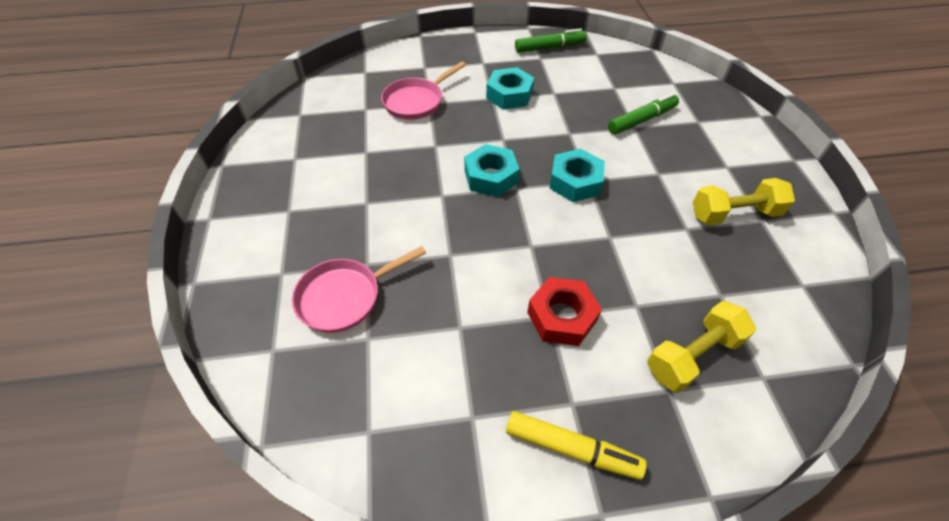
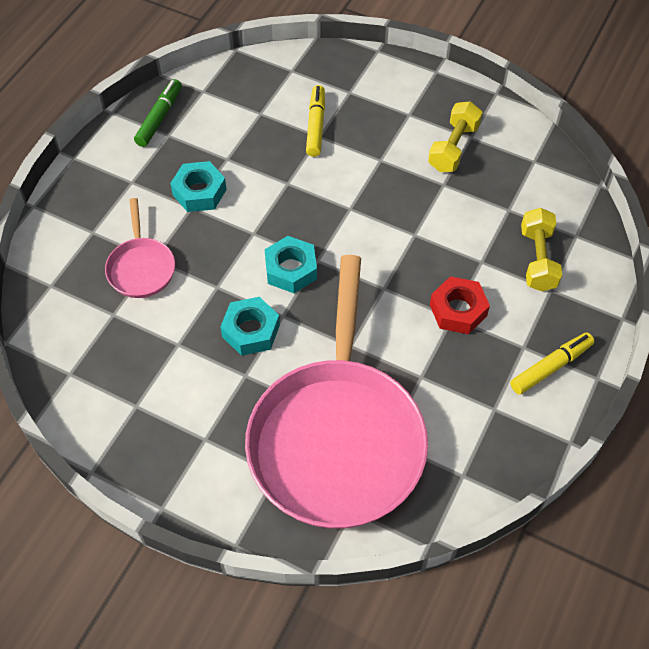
camera: 55 degrees left, 5 degrees up
(344, 296) = (337, 438): pink pan -> pink pan, size x2.31
(575, 182) = (344, 217): turquoise nut -> turquoise nut (251, 331)
(642, 120) = (316, 125): green marker -> yellow marker

